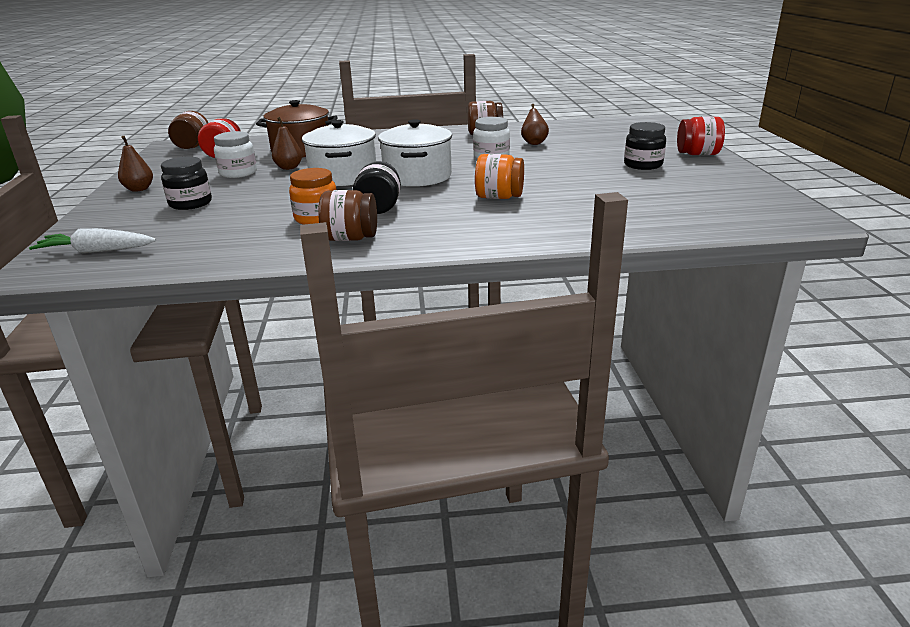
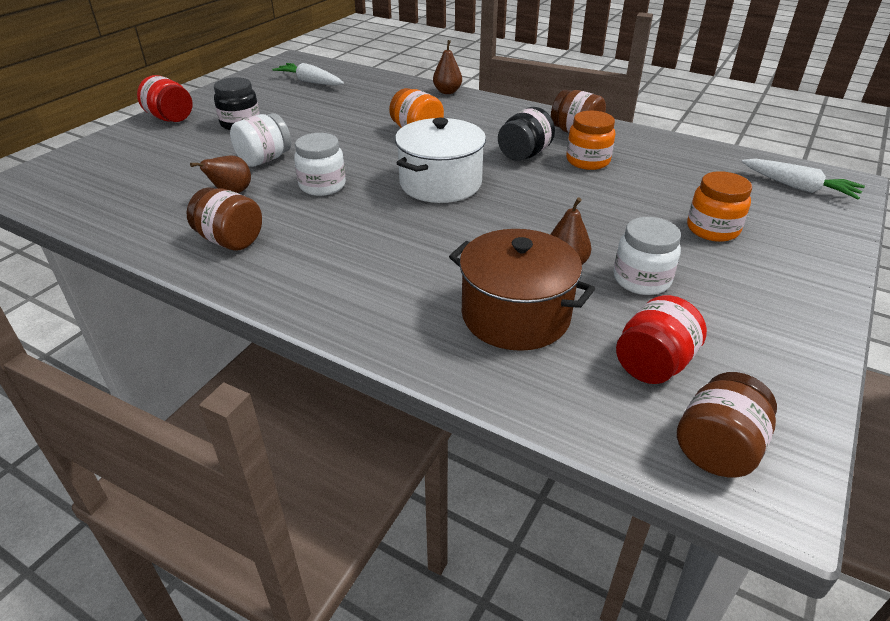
camera: 145 degrees left, 10 degrees up
(139, 189) = (791, 292): brown pear -> brown pear (447, 92)
(190, 203) = (712, 229): black jar -> orange jar
(343, 176) = (514, 215): white pot -> none
(561, 156) = (264, 159): none -> white jar
(706, 205) = (310, 82): none -> white carrot

